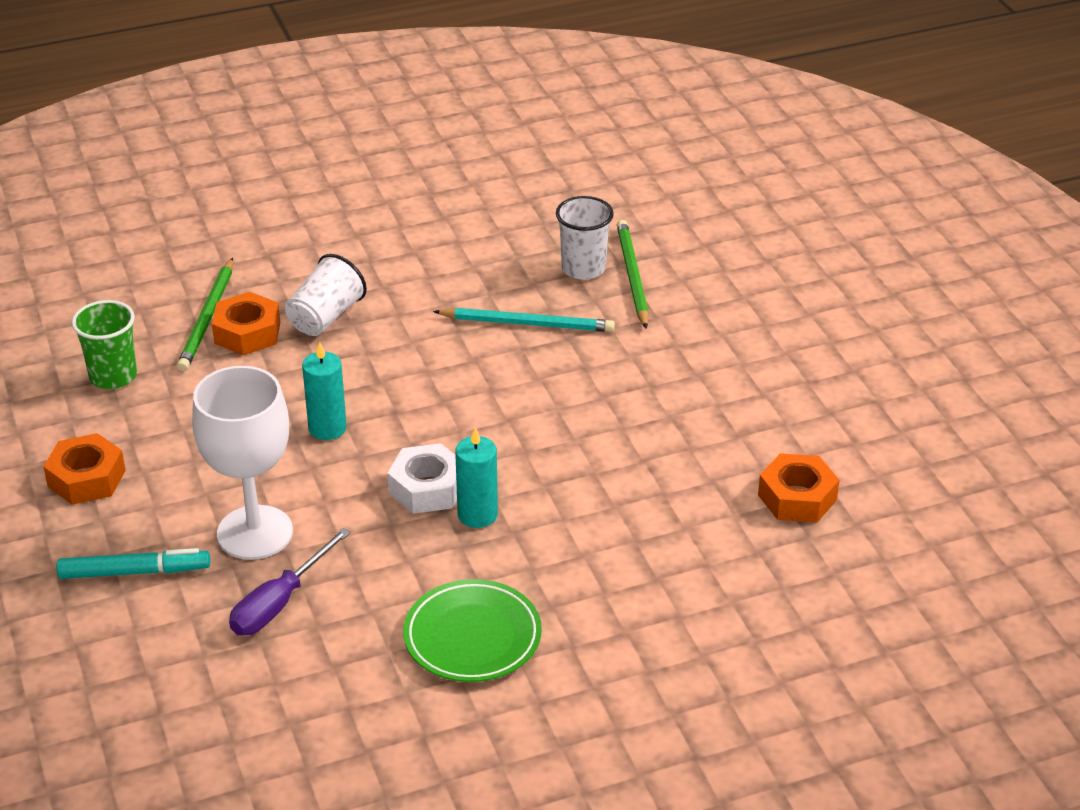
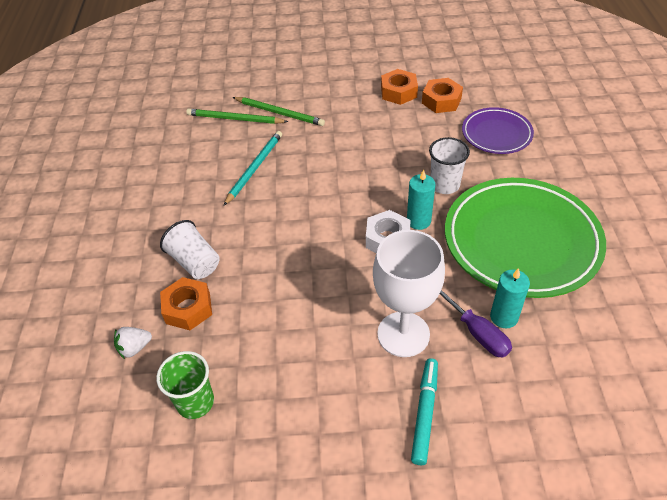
camera: 70 degrees left, 10 degrees up
(86, 478) = (311, 434): orange nut -> orange nut (398, 92)
(178, 308) = (135, 348): none -> white strawberry
(207, 318) = (158, 330): green pencil -> green pencil (279, 113)
(327, 428) = (312, 279): turquoise candle -> turquoise candle (504, 317)
(472, 637) = (521, 241): green plate -> green plate, size x1.90
(583, 268) = (216, 136): white cup -> white cup (444, 185)
(733, 580) = (496, 134): none -> purple plate

